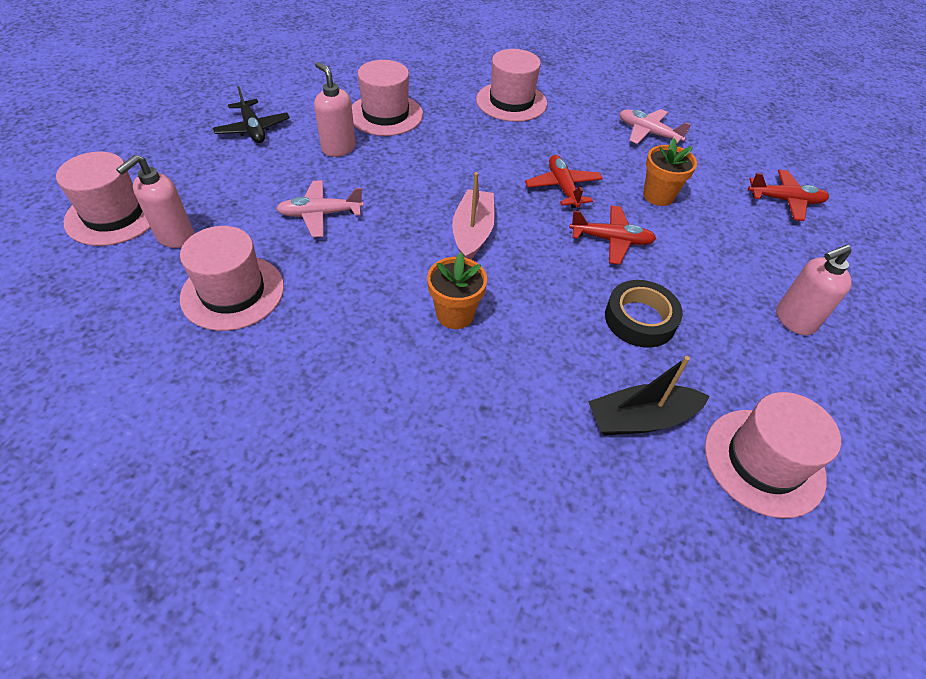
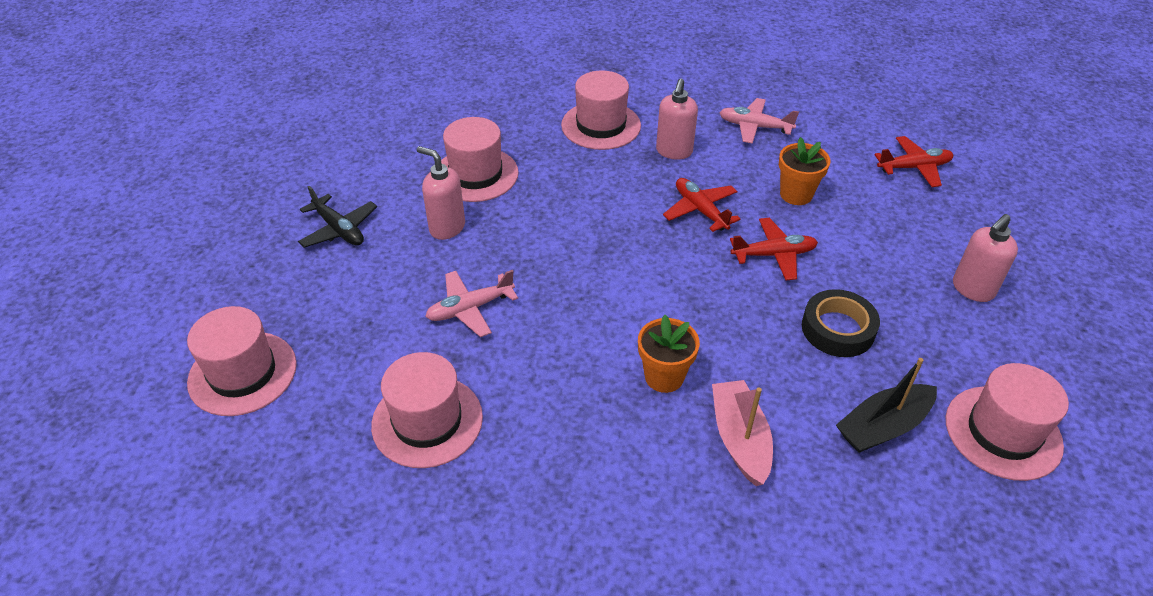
camera: 15 degrees left, 5 degrees down
(175, 237) = (327, 379): pink soap dispenser -> pink soap dispenser (674, 151)
(472, 233) = (637, 285): pink boat -> pink boat (740, 439)

